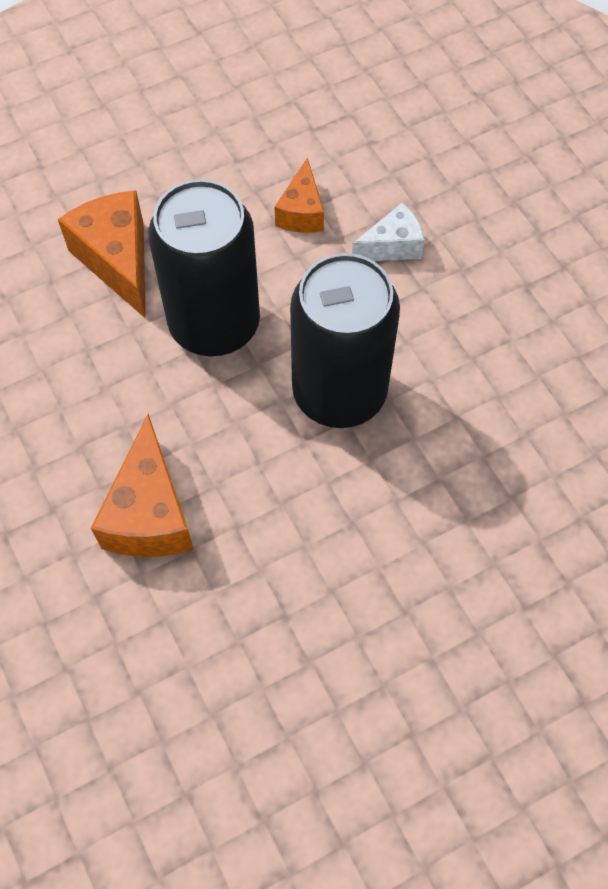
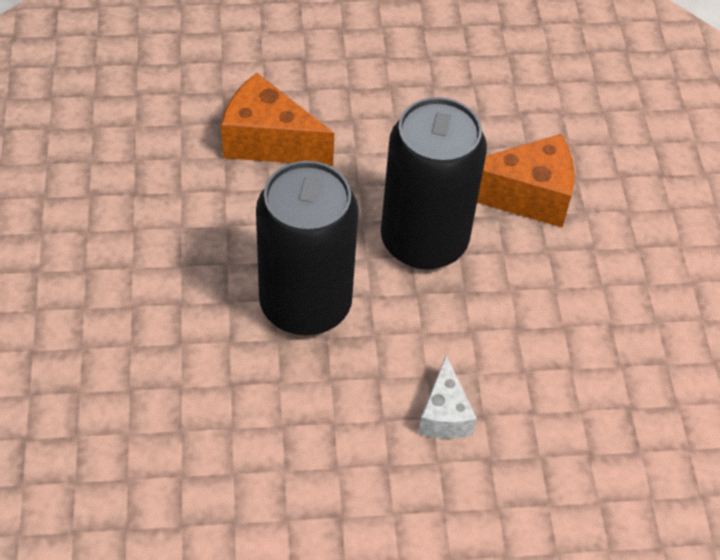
camera: 110 degrees right, 10 degrees down
(301, 212) = (521, 354): orange cheese -> none

